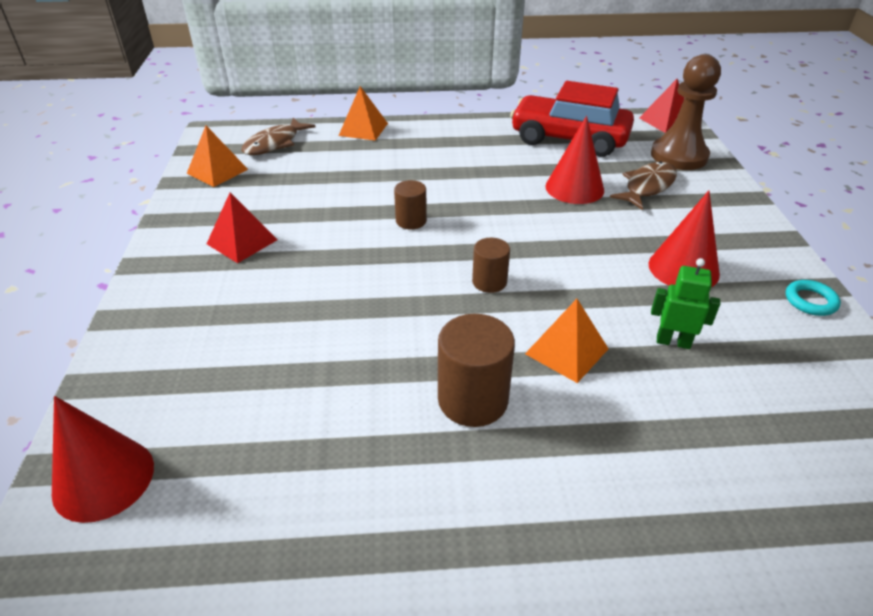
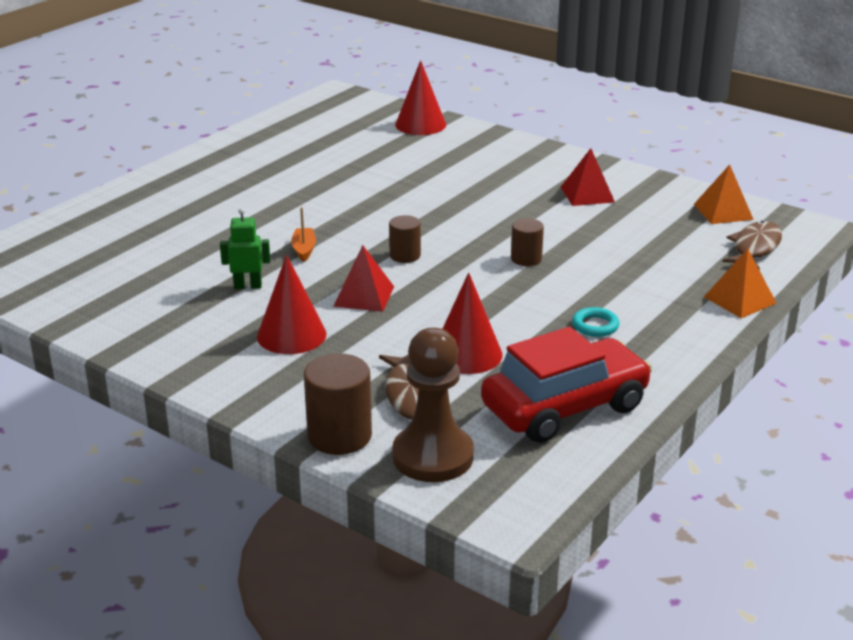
camera: 130 degrees right, 10 degrees down
(274, 144) = (755, 248): brown fish -> brown fish turned 45 degrees clockwise
(472, 400) = (321, 209): brown cylinder -> brown cylinder (339, 436)
(566, 351) = (304, 249): orange pyramid -> orange boat
(666, 121) = (518, 510): red pyramid -> red pyramid (364, 296)
(673, 342) = (248, 286): green robot -> green robot turned 150 degrees counterclockwise
(810, 301) = (176, 362): turquoise ring -> turquoise ring (595, 326)

